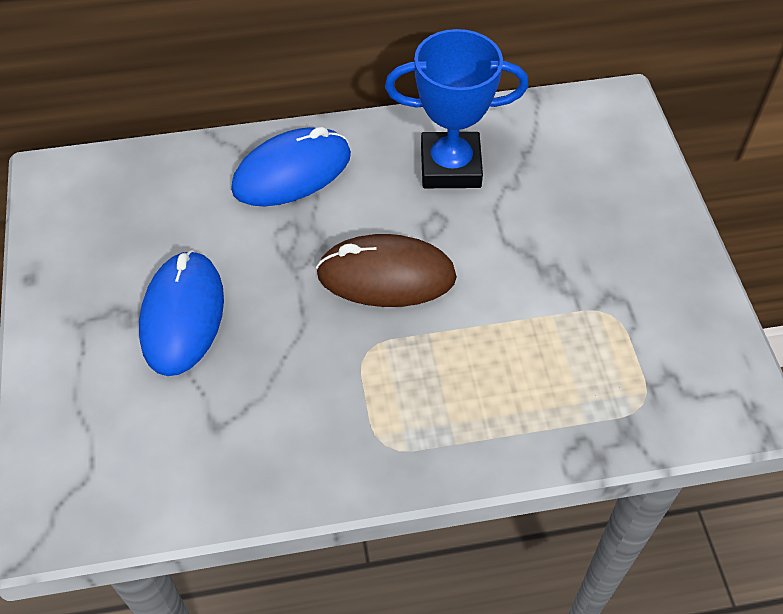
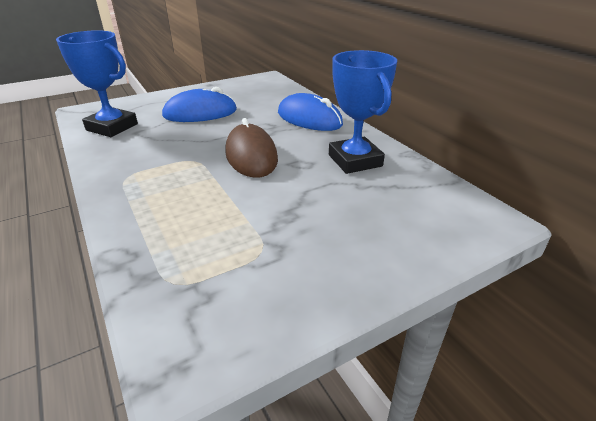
camera: 70 degrees right, 20 degrees down
(173, 465) = (112, 127): none -> blue trophy

